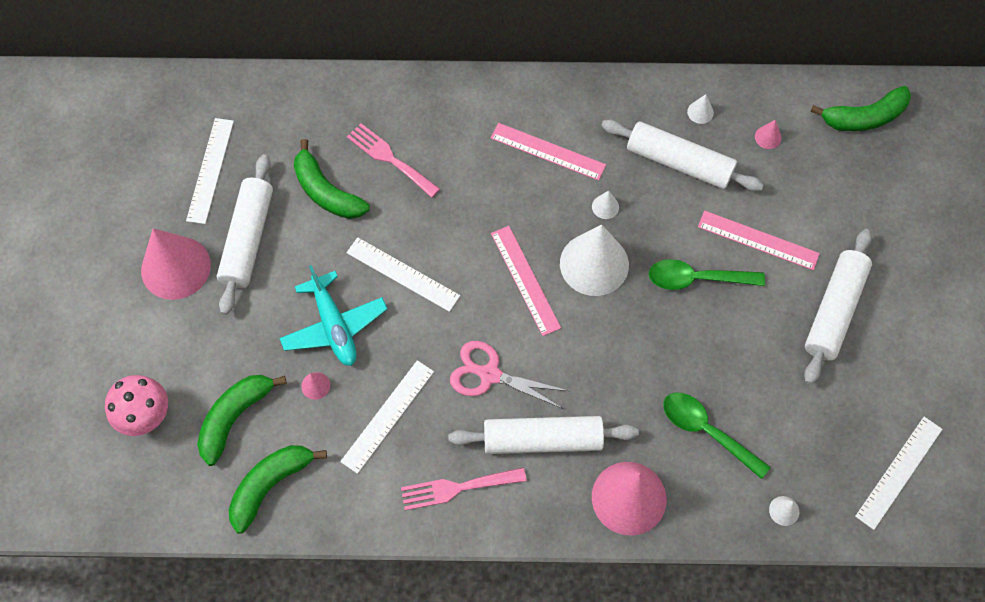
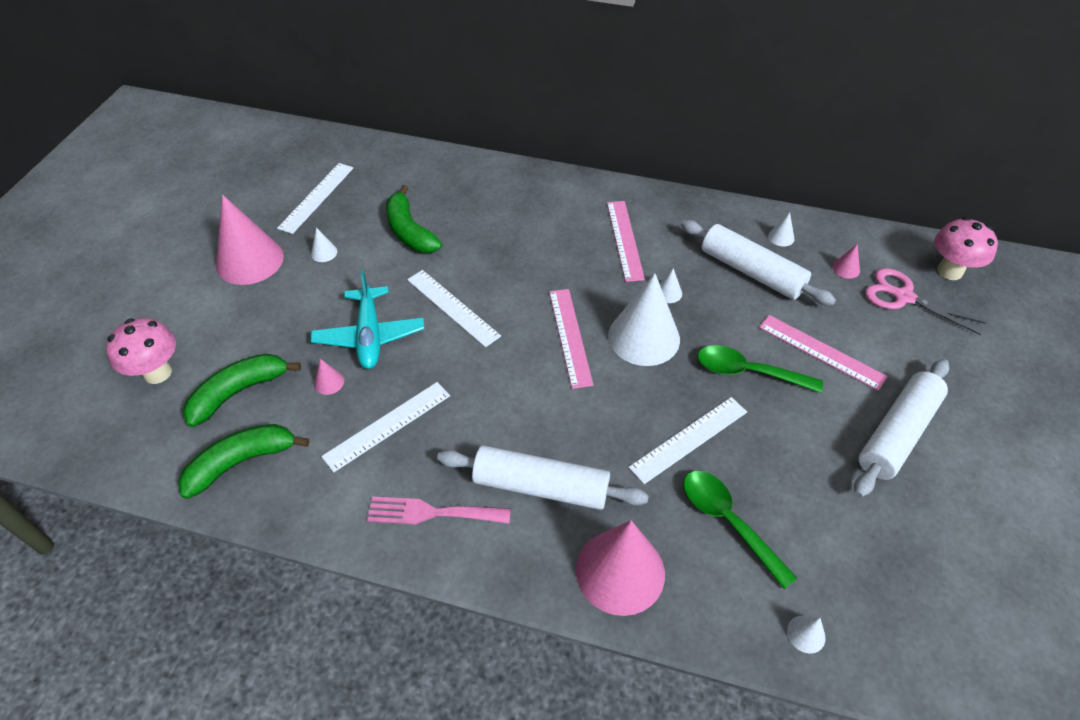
camera: 15 degrees right, 15 degrees down
(248, 239) = (324, 252): white rolling pin -> white cone
(389, 158) = (476, 218): pink fork -> none
(489, 374) = (505, 411): pink scissors -> pink scissors (902, 297)
(547, 151) = (624, 240): pink ruler -> pink ruler turned 45 degrees clockwise
(864, 117) = (949, 271): green banana -> pink mushroom
(899, 472) = (960, 625): white ruler -> white ruler (689, 439)

